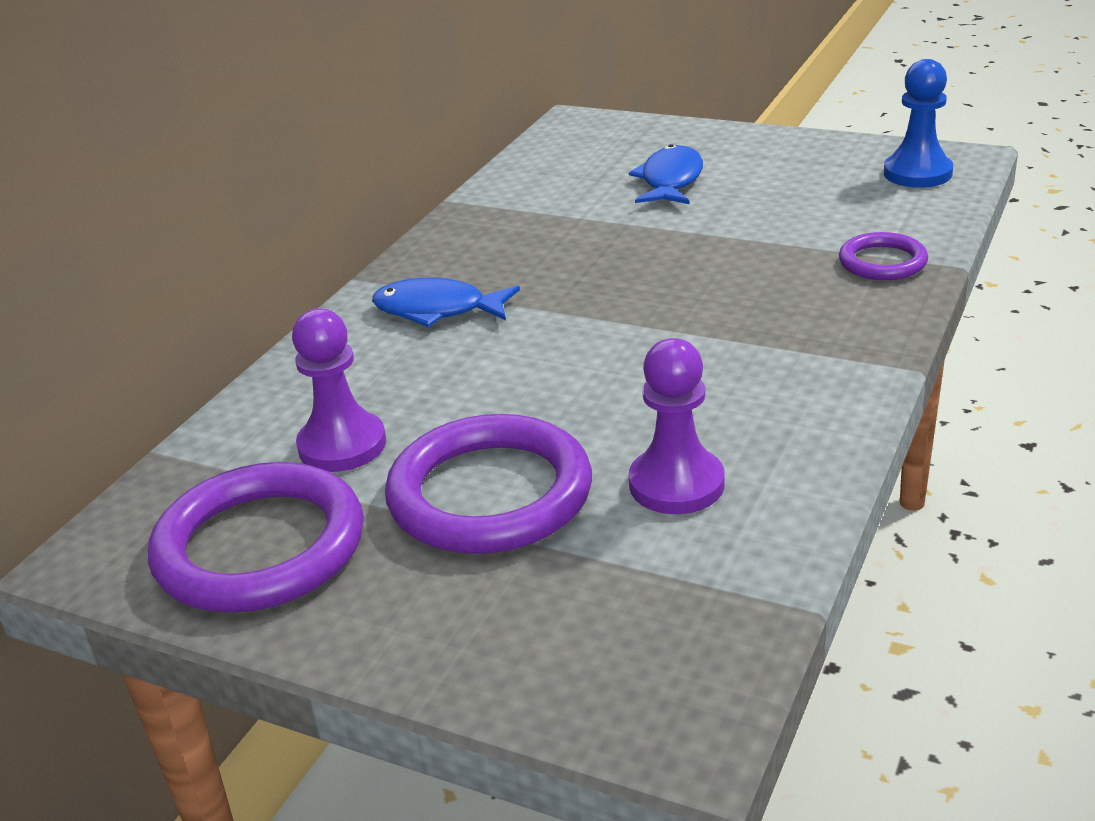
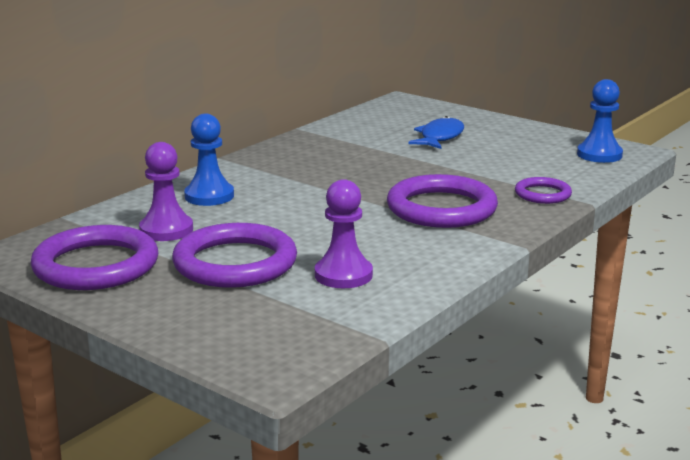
camera: 10 degrees right, 10 degrees down
(377, 360) = (209, 196): none -> blue pawn
(437, 310) = (258, 178): blue fish -> none
(751, 317) = (441, 208): none -> purple ring

